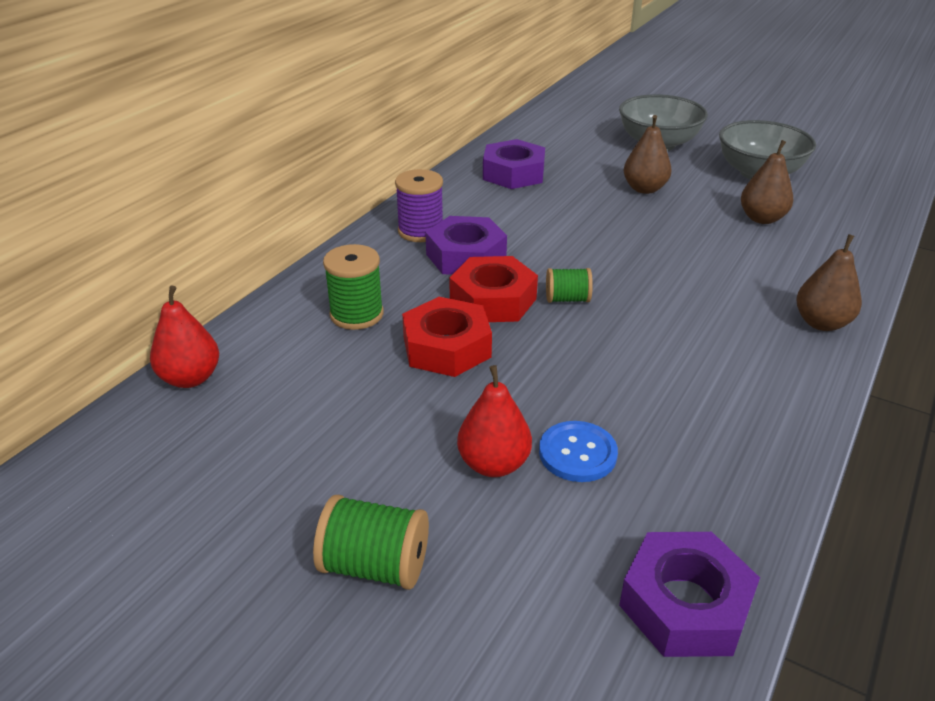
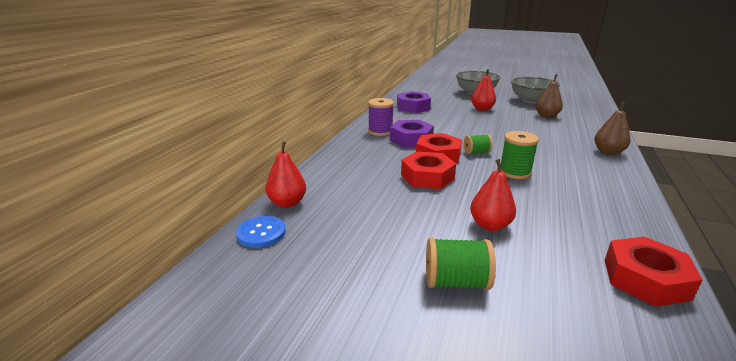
camera: 10 degrees left, 10 degrees down
(356, 314) = (368, 167): green spool -> green spool (515, 172)
(577, 453) = (532, 216): blue button -> blue button (261, 233)
(644, 189) = (482, 109): brown pear -> red pear
(685, 604) = (645, 279): purple nut -> red nut

